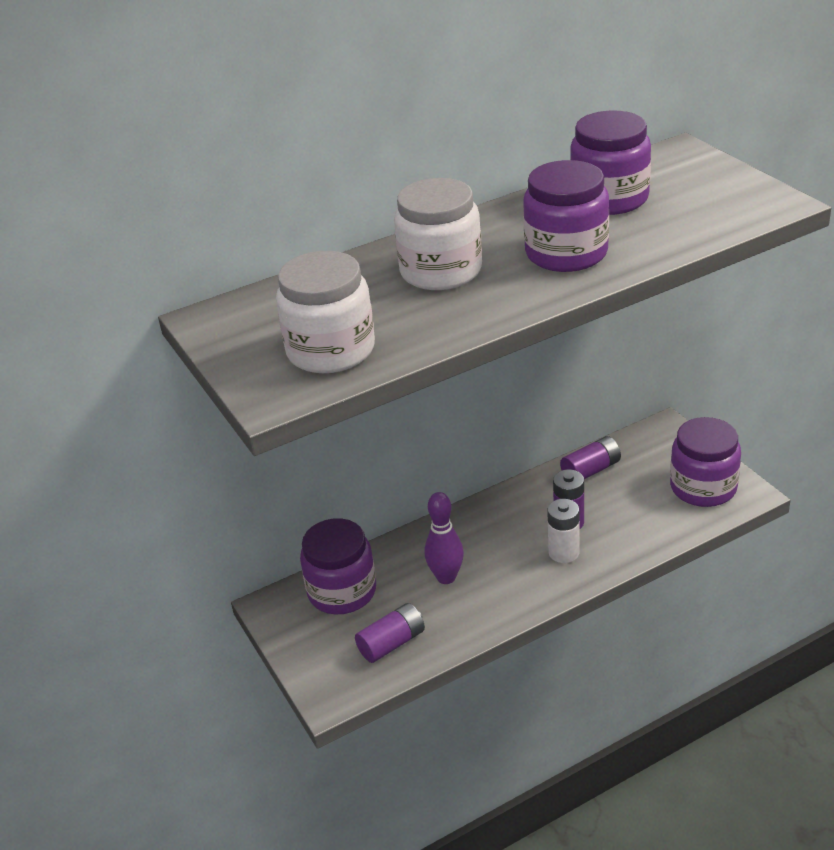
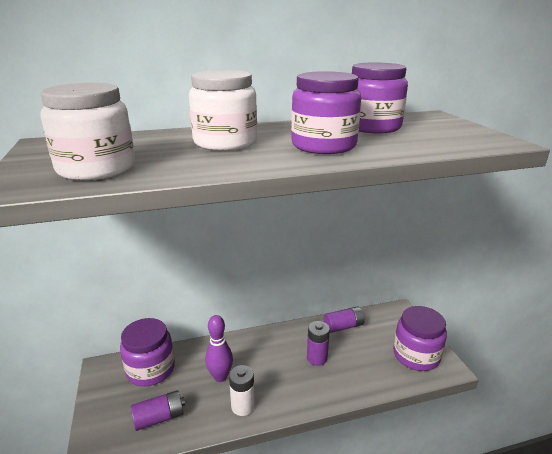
camera: 10 degrees right, 10 degrees down
(563, 552) = (305, 379): white battery -> white battery (243, 406)

